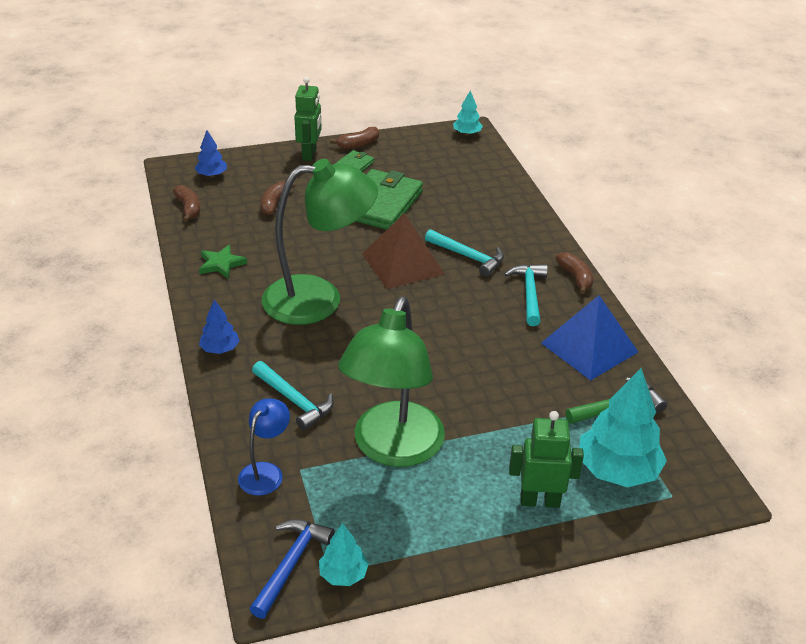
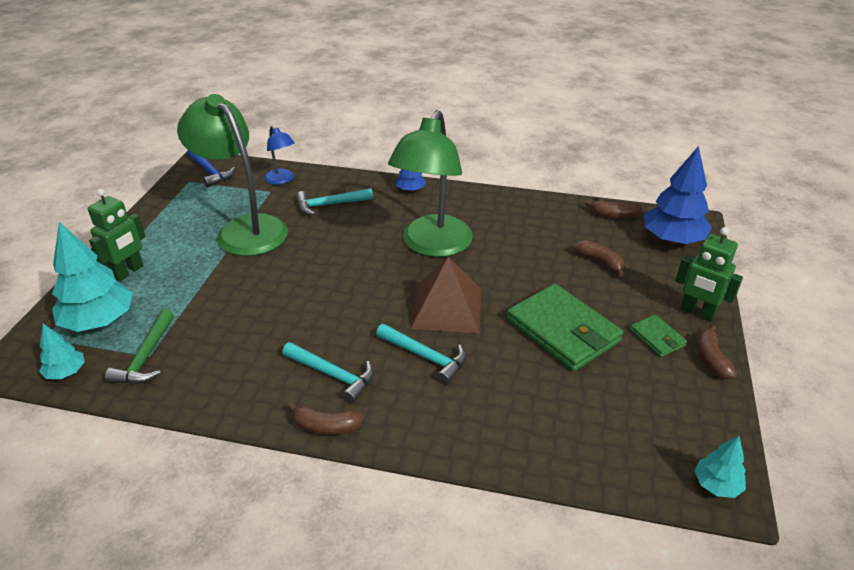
camera: 120 degrees right, 0 degrees up
(212, 175) = (672, 239): blue tree -> blue tree, size x1.94
(221, 264) = (516, 212): green star -> none
(343, 574) = (182, 185): turquoise tree -> turquoise tree (66, 372)
(468, 257) = (425, 357): turquoise hammer -> turquoise hammer turned 120 degrees counterclockwise
(589, 347) = (225, 378): blue pyramid -> none

